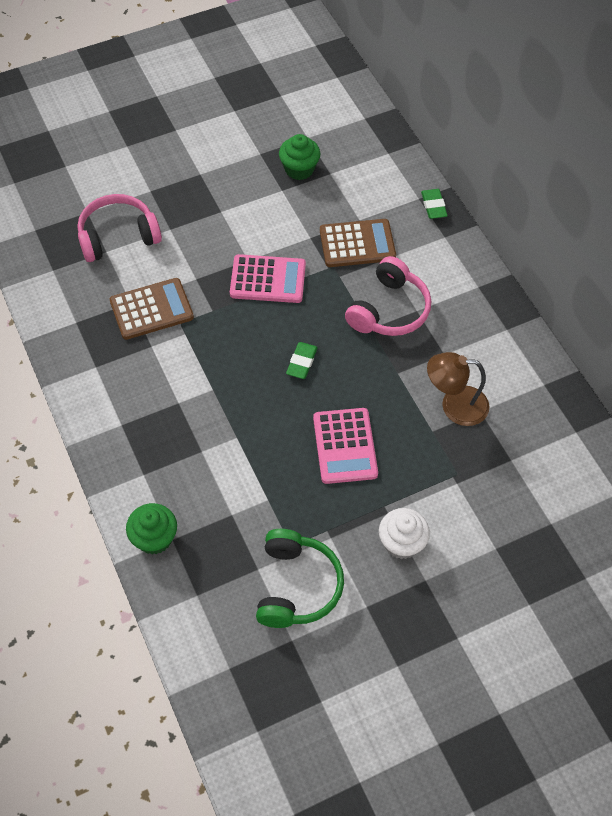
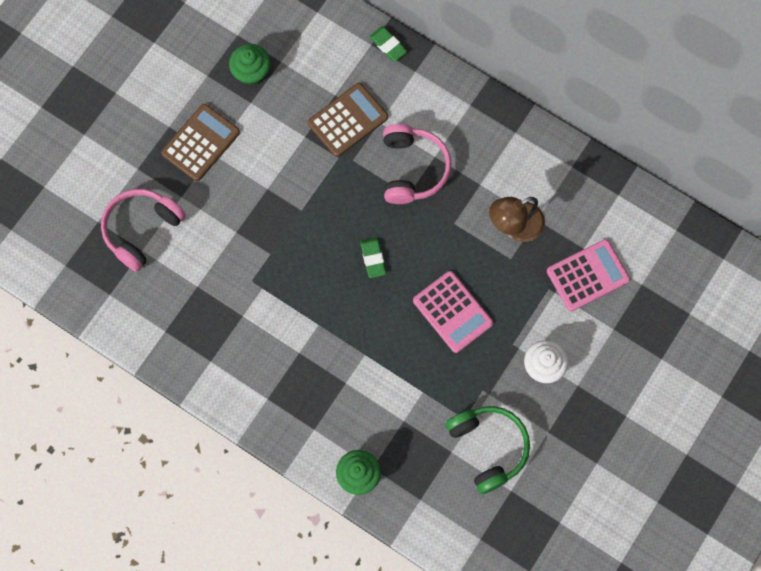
camera: 30 degrees left, 15 degrees up
(151, 309) = (219, 282): brown calculator -> brown calculator (201, 143)
(268, 279) = (296, 198): pink calculator -> pink calculator (588, 275)

